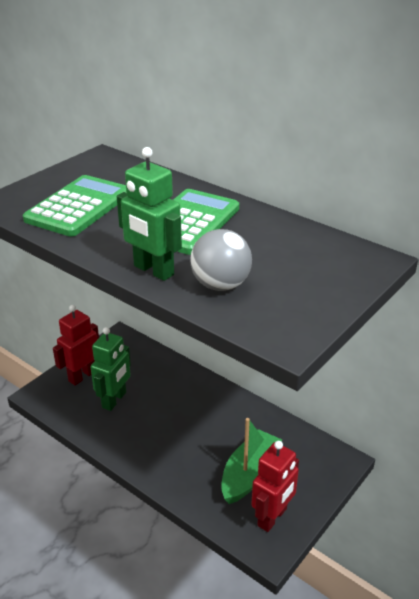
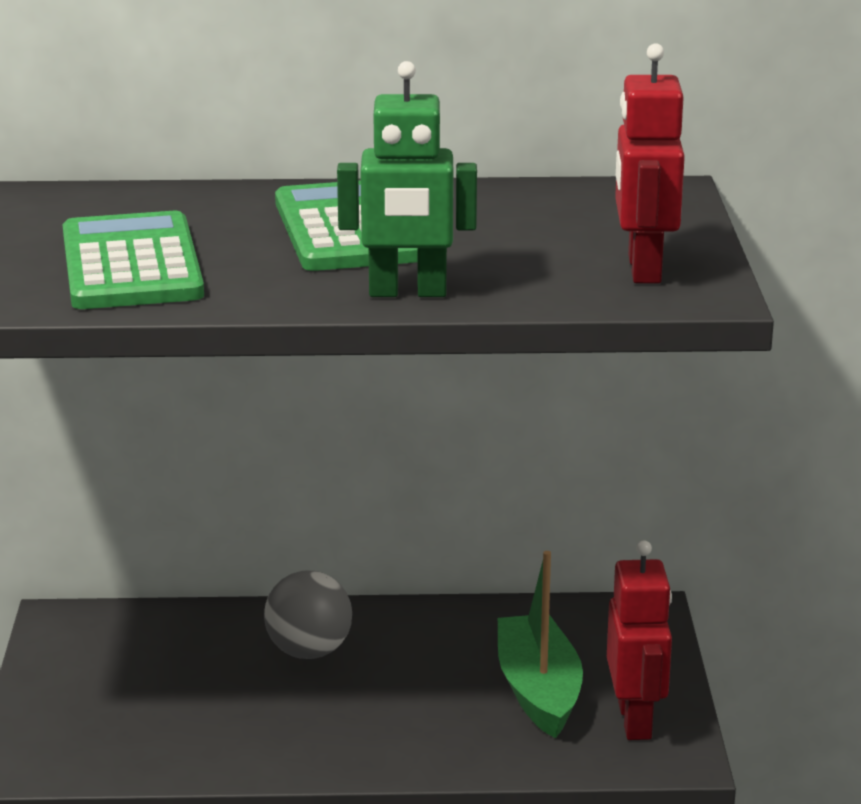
camera: 40 degrees left, 10 degrees down
(82, 376) = (71, 703): red robot -> red robot (643, 269)
(114, 400) = (184, 706): green robot -> none
(220, 285) = (528, 276): grey ball -> grey ball (309, 651)

